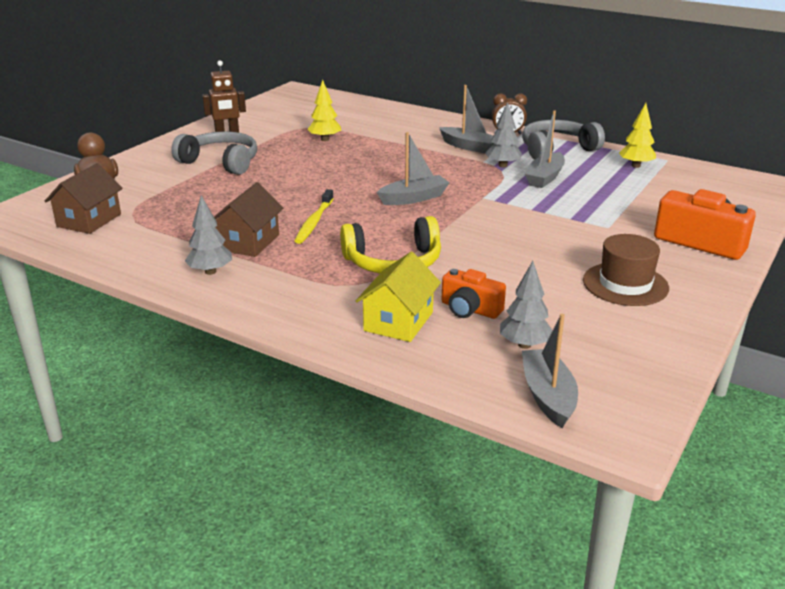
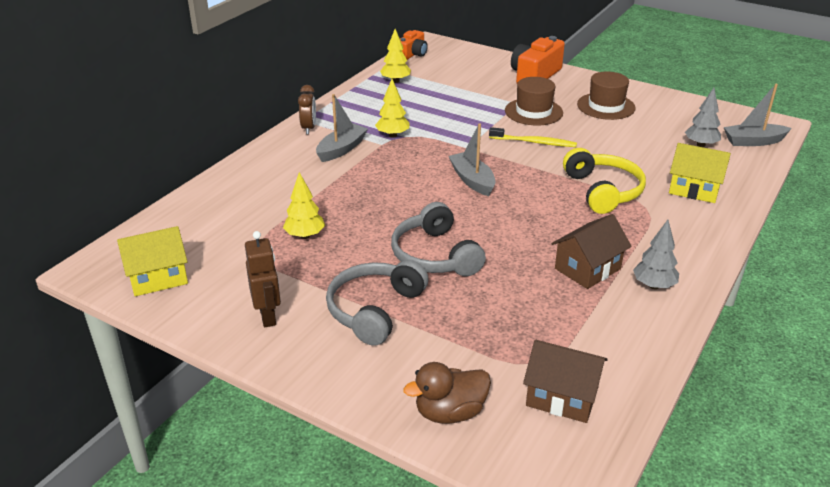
camera: 90 degrees left, 5 degrees up
(248, 242) = (587, 268): brown house -> brown house turned 60 degrees counterclockwise
(281, 105) = (158, 277): none -> yellow house
(314, 222) = (534, 233): yellow toothbrush -> yellow toothbrush (534, 142)
(470, 309) = (664, 161): orange camera -> orange camera (412, 54)
(503, 165) = (392, 135): grey tree -> yellow tree
(545, 177) = (422, 118): grey boat -> none
(557, 149) = (354, 108): grey headphones -> grey headphones (435, 255)
(586, 235) = (533, 112): none -> brown hat

